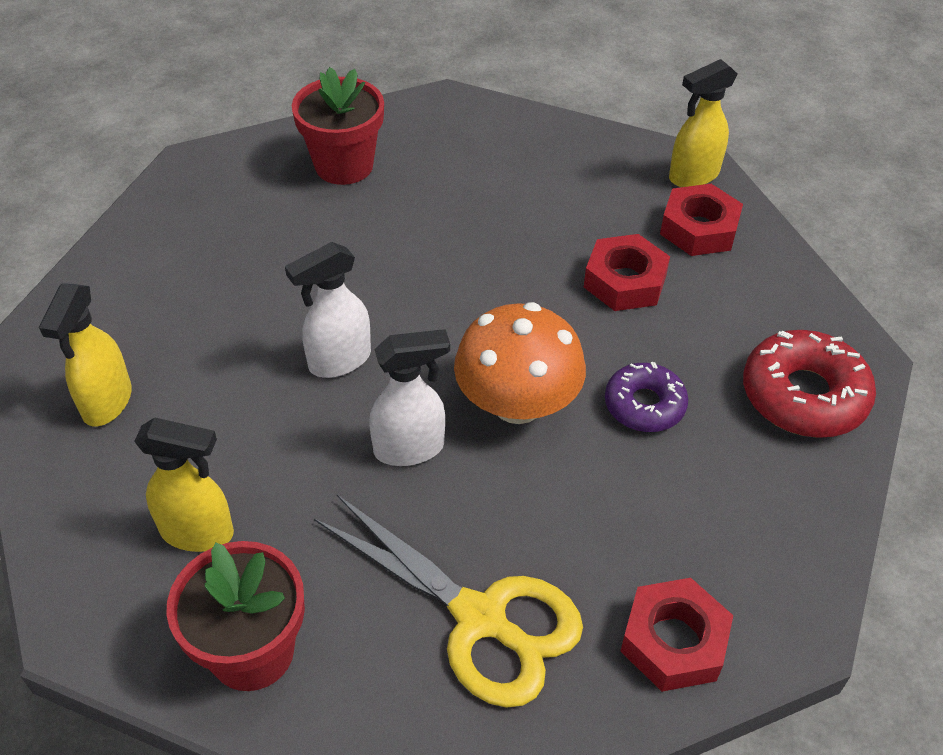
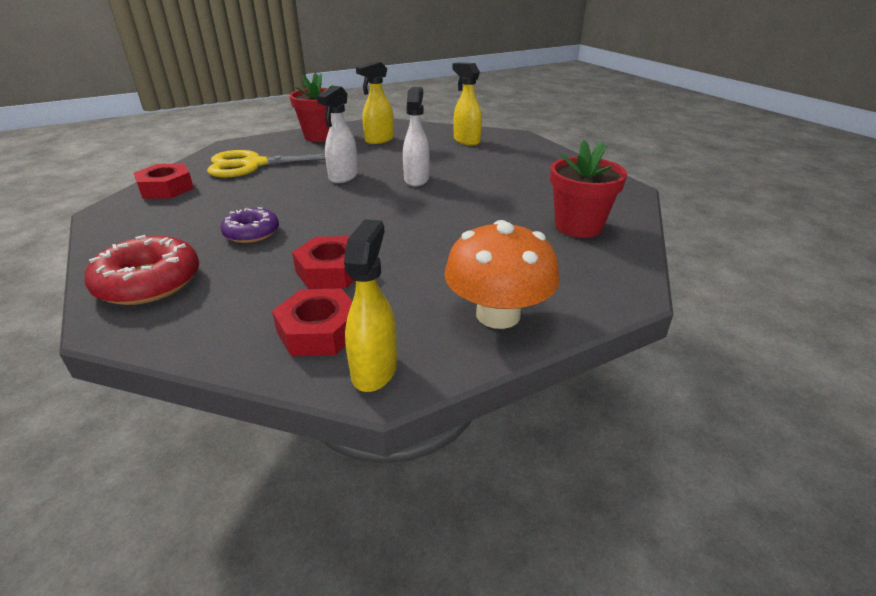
camera: 130 degrees right, 15 degrees down
(517, 403) = (319, 204): orange mushroom -> orange mushroom (498, 315)

